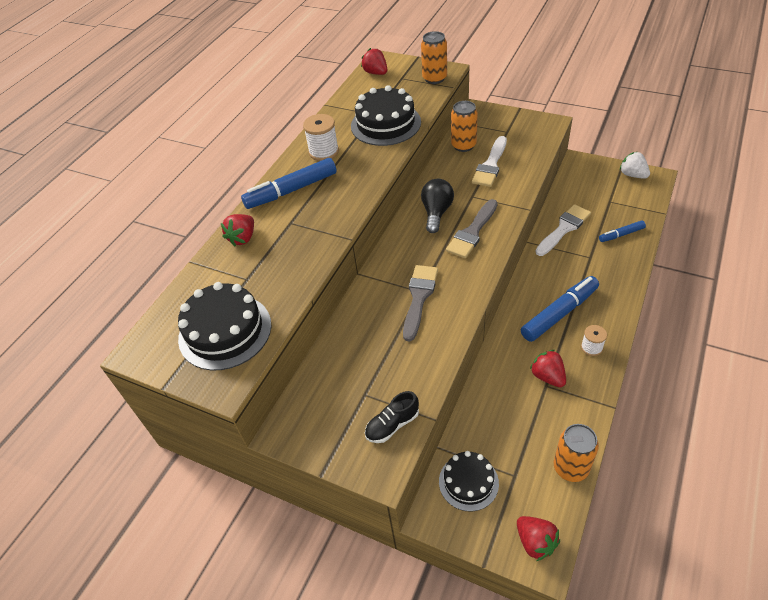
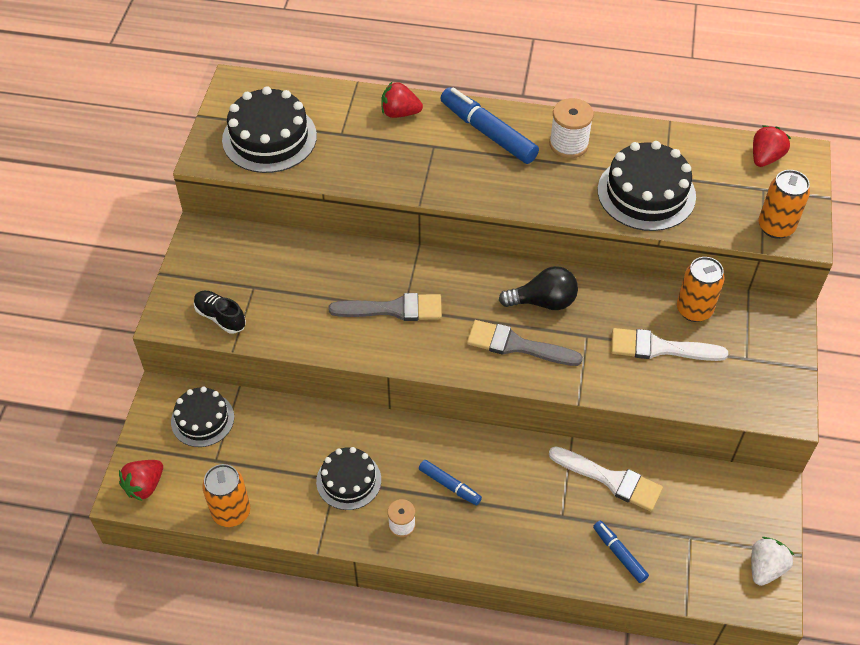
camera: 70 degrees right, 5 degrees up
(548, 376) = (348, 480): red strawberry -> black cake
(559, 313) = (449, 485): blue marker -> blue marker, size x0.54

